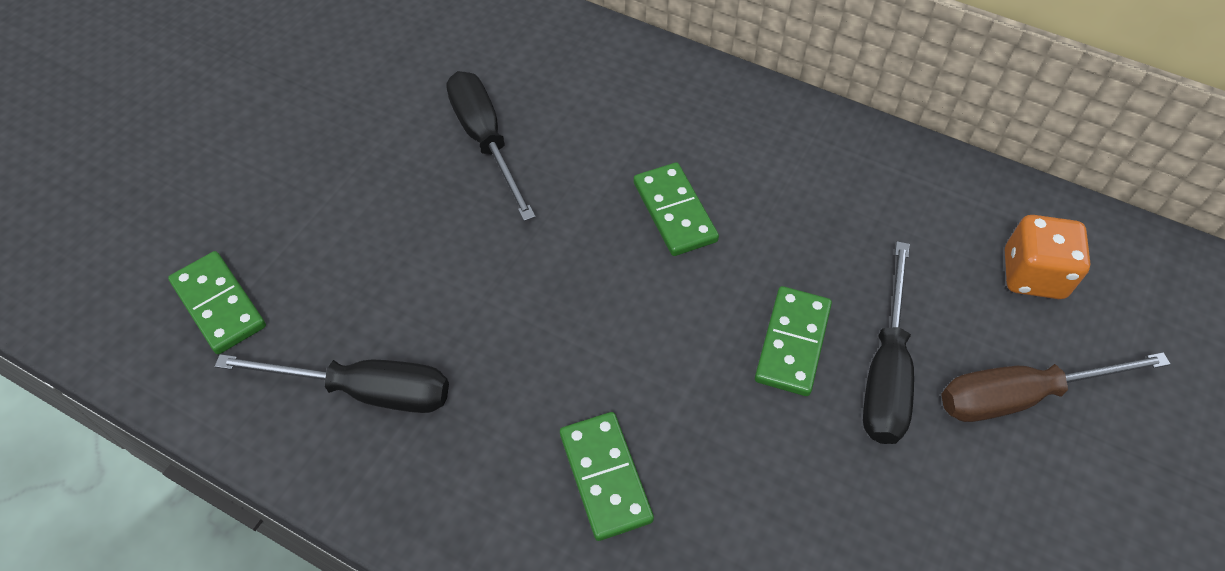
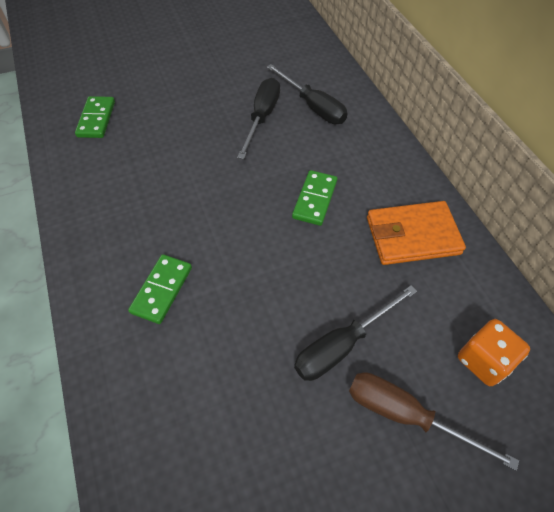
camera: 40 degrees right, 0 degrees up
(365, 391) = (110, 186): black screwdriver -> black screwdriver (313, 107)
(792, 343) = (308, 296): green domino -> none
(831, 180) = (412, 235): none -> orange wallet

